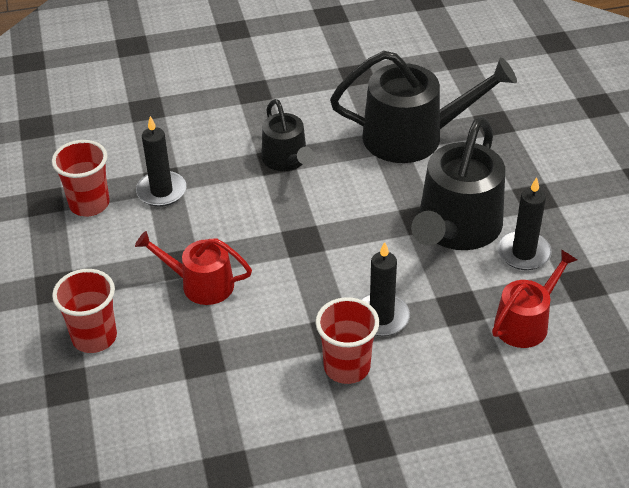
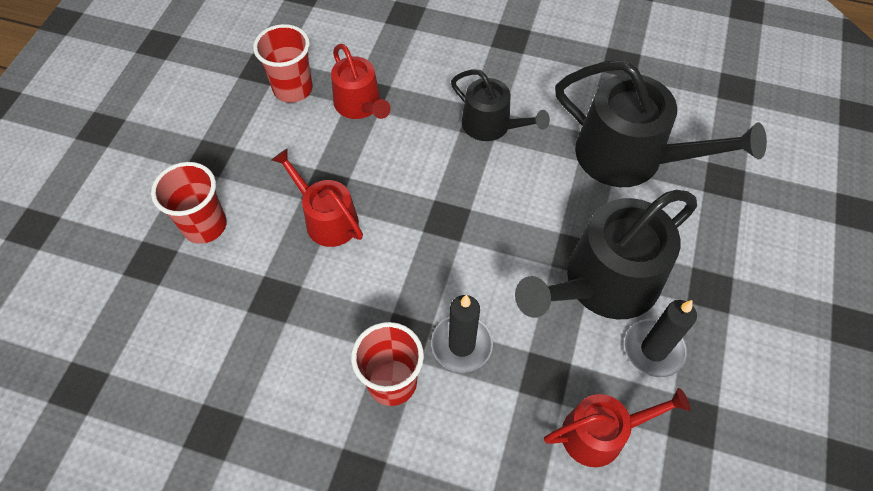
camera: 30 degrees right, 15 degrees up
(161, 191) = (360, 105): black candle -> red watering can
(287, 160) = (491, 125): black watering can -> black watering can turned 60 degrees counterclockwise

